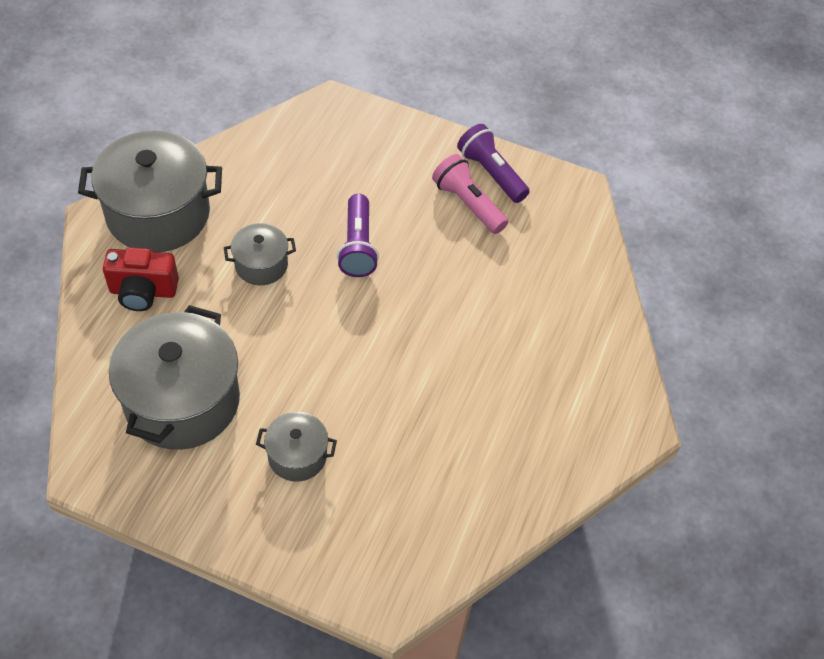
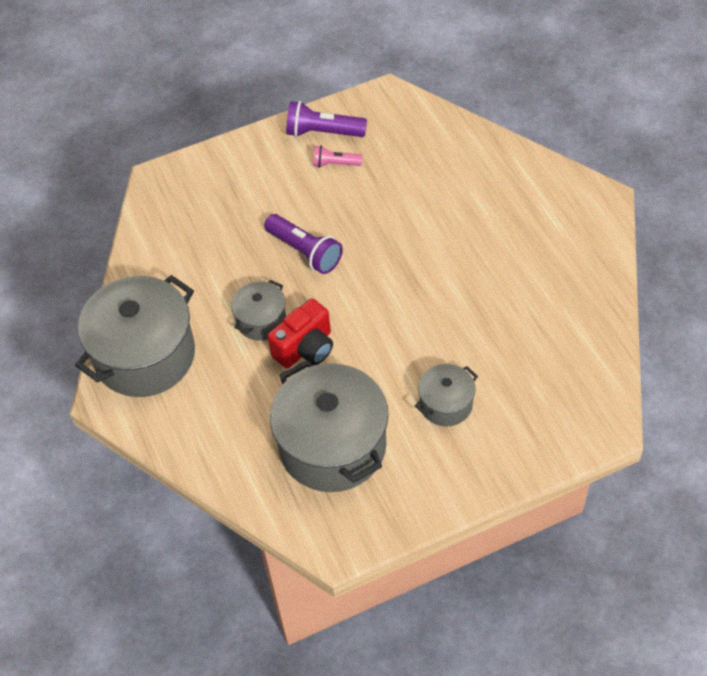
camera: 40 degrees left, 0 degrees up
(143, 292) = (209, 410): red camera -> red camera (305, 348)
(468, 204) = (335, 164): pink flashlight -> pink flashlight, size x0.60

